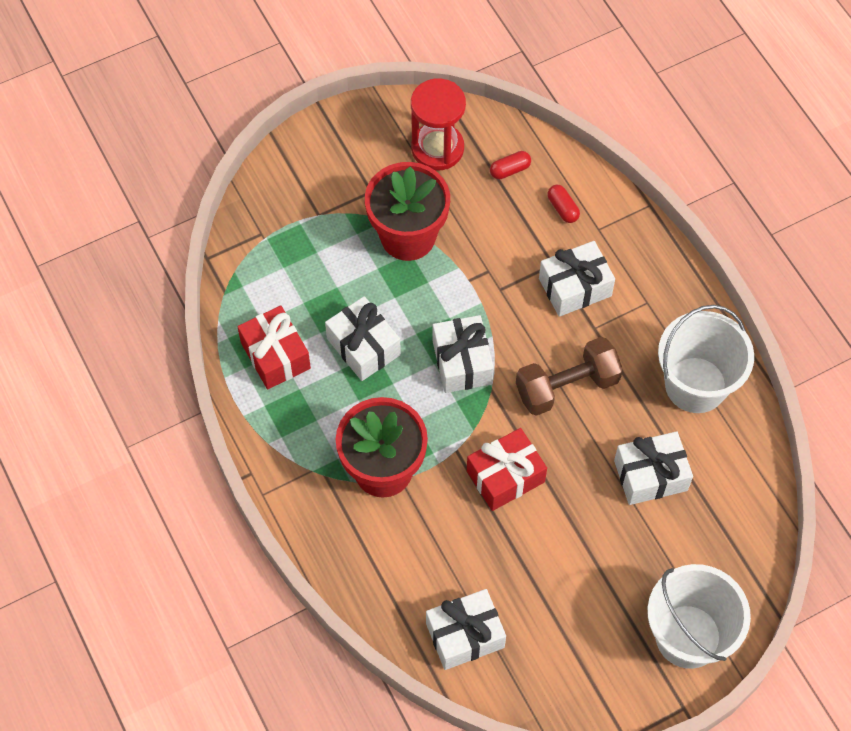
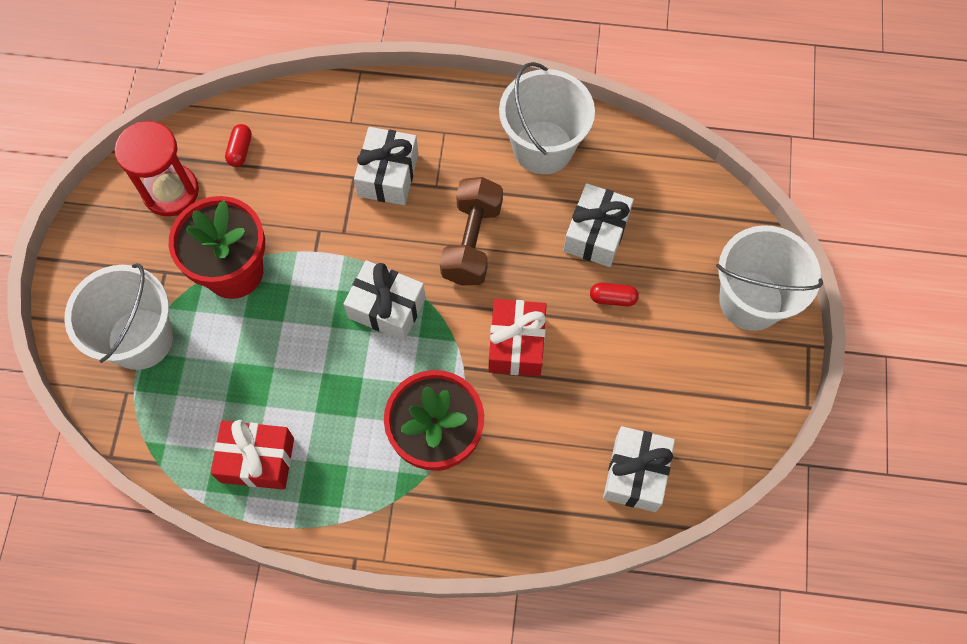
camera: 55 degrees left, 5 degrees up
(307, 213) = (140, 339): none -> white bucket
(363, 346) = (309, 378): white gift -> none
(562, 208) = (310, 135): red capsule -> red capsule (613, 298)

